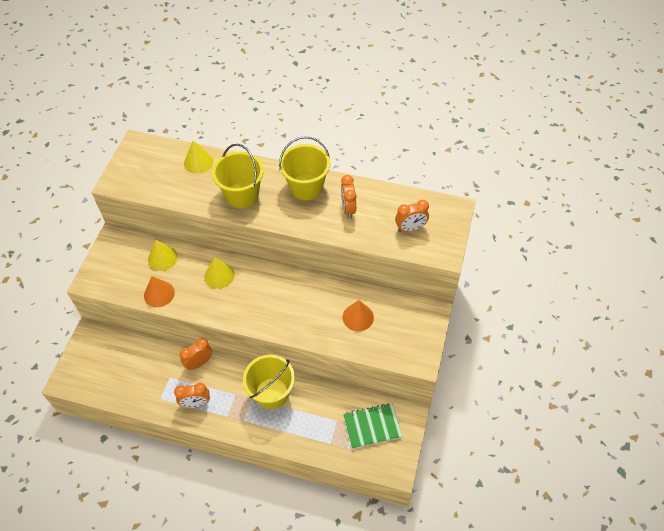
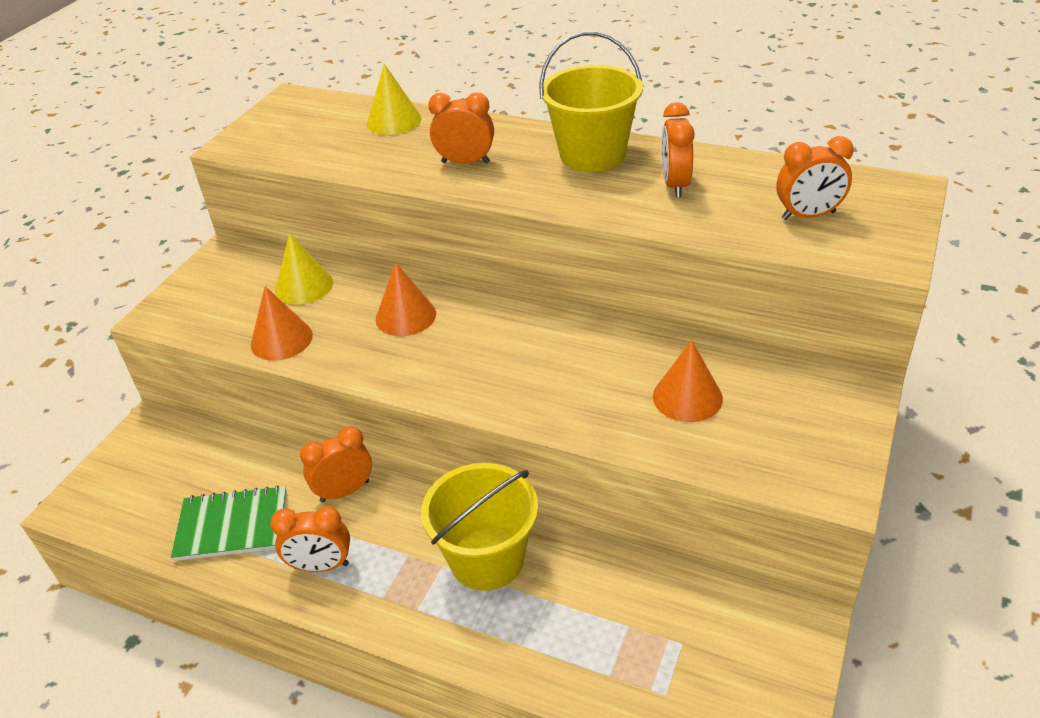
camera: 10 degrees right, 15 degrees down
(219, 275) = (405, 316): yellow cone -> orange cone
(242, 194) = (465, 162): yellow bucket -> orange clock
(372, 426) = (712, 646): green notebook -> green notebook (232, 526)

